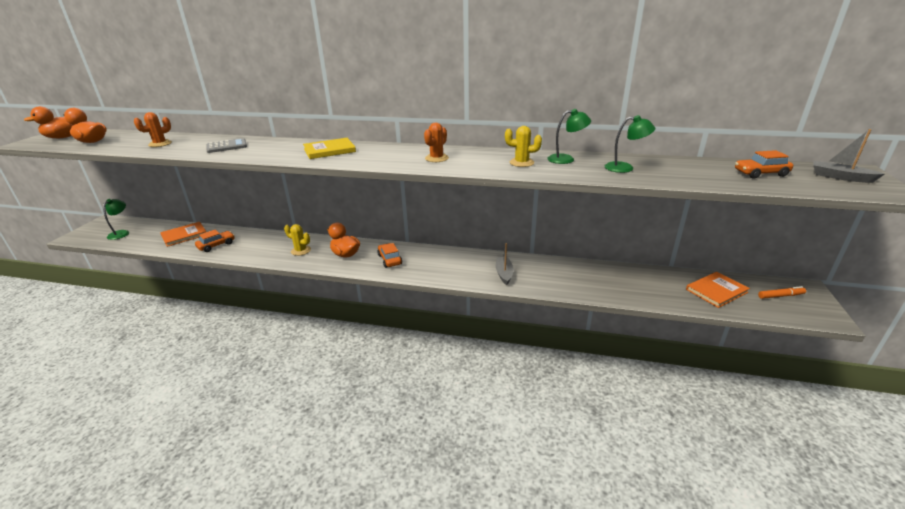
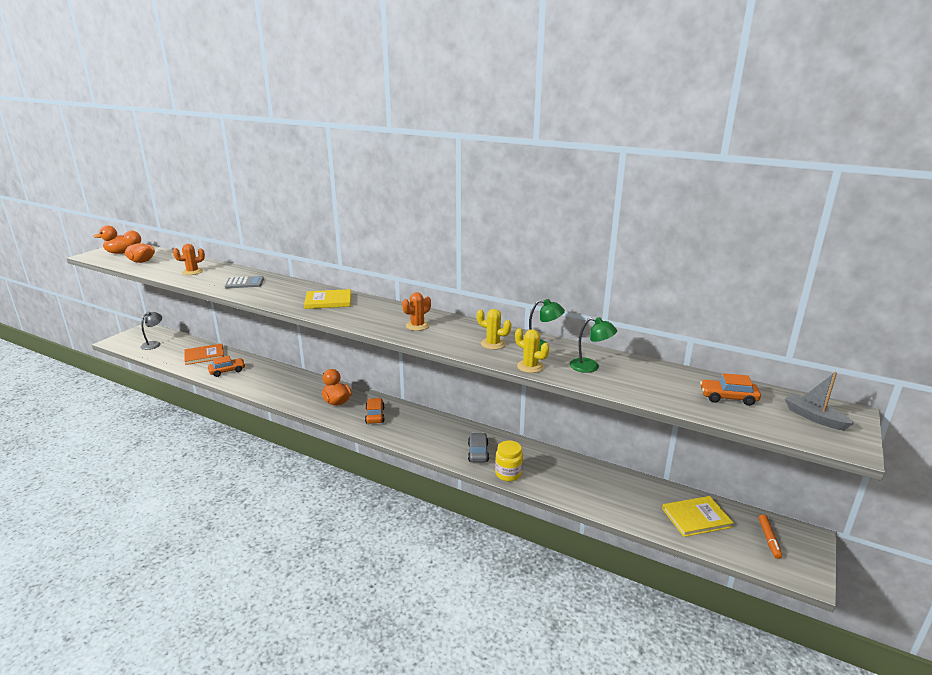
camera: 15 degrees right, 5 degrees down
(121, 233) = (154, 344): green lamp -> grey lamp
(301, 250) = (298, 390): yellow cactus -> yellow cactus (530, 366)
(504, 274) = (478, 452): grey boat -> grey car
(542, 286) = (508, 474): none -> yellow jar
(716, 291) = (696, 518): orange book -> yellow book
(780, 296) = (769, 539): orange marker -> orange marker turned 90 degrees clockwise

